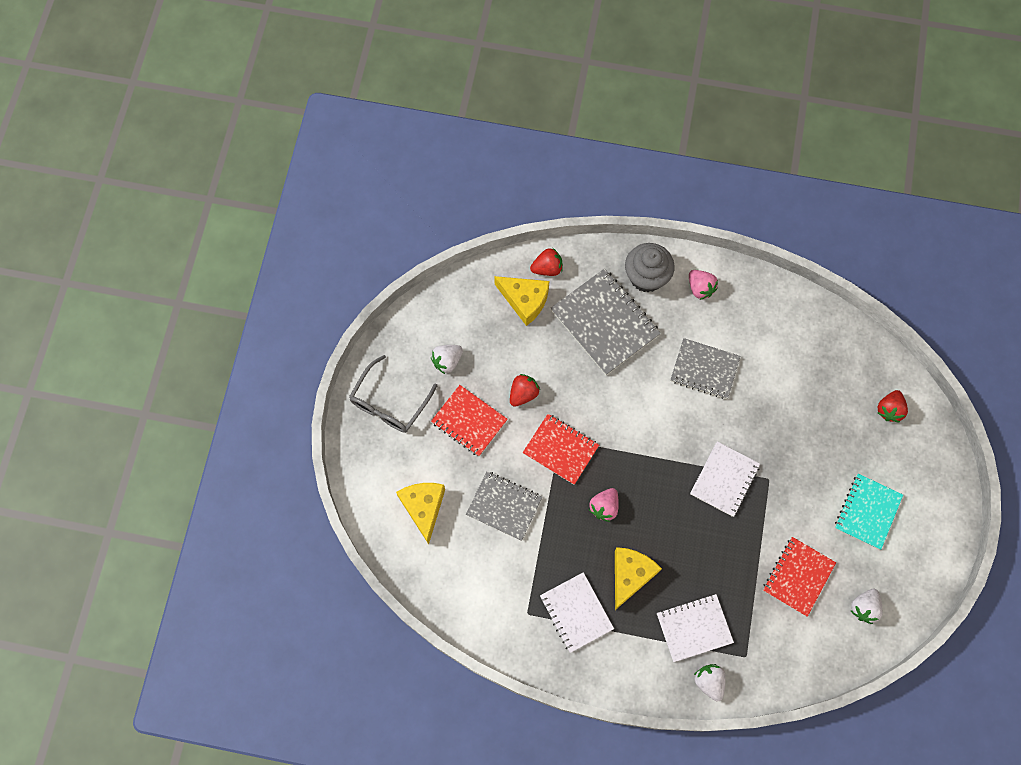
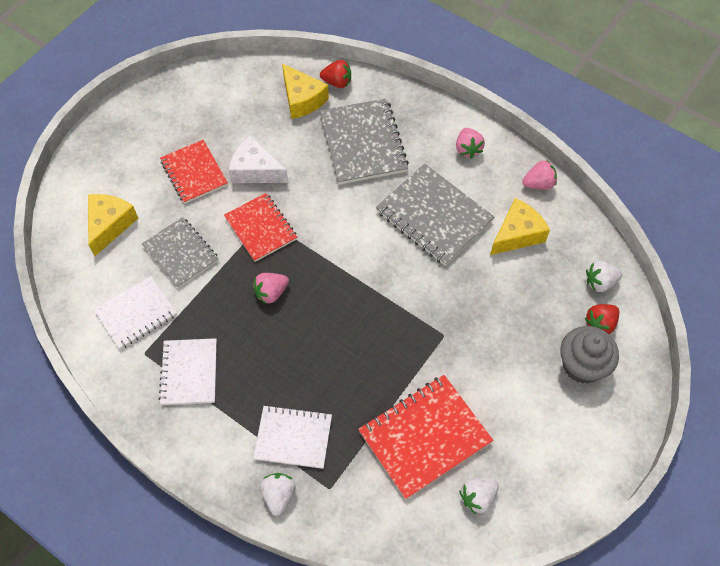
camera: 25 degrees right, 10 degrees down
(389, 403) = (136, 131): grey glasses -> none
(447, 361) = (205, 119): white strawberry -> white strawberry (600, 282)
(523, 394) = (255, 170): red strawberry -> white cheese
(630, 575) = (260, 362): yellow cheese -> yellow cheese (517, 234)
(646, 277) = (422, 121): grey cupcake -> grey cupcake (582, 365)
(704, 369) = (434, 216): grey notebook -> grey notebook, size x1.51
(724, 479) = (399, 317): white notebook -> white notebook (136, 314)
(777, 297) = (538, 184): none -> pink strawberry
(798, 577) = (424, 437): red notebook -> red notebook, size x1.51
(867, 512) = (529, 408): turquoise notebook -> none

